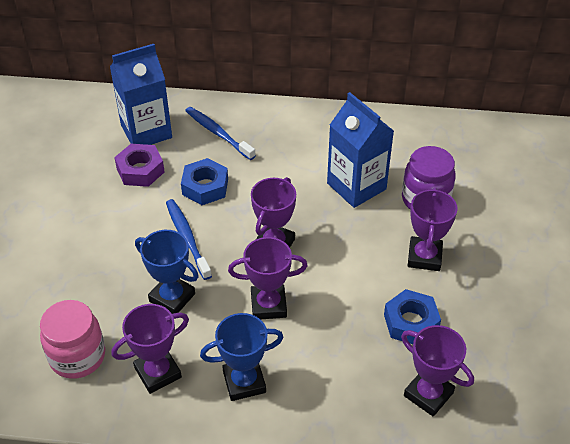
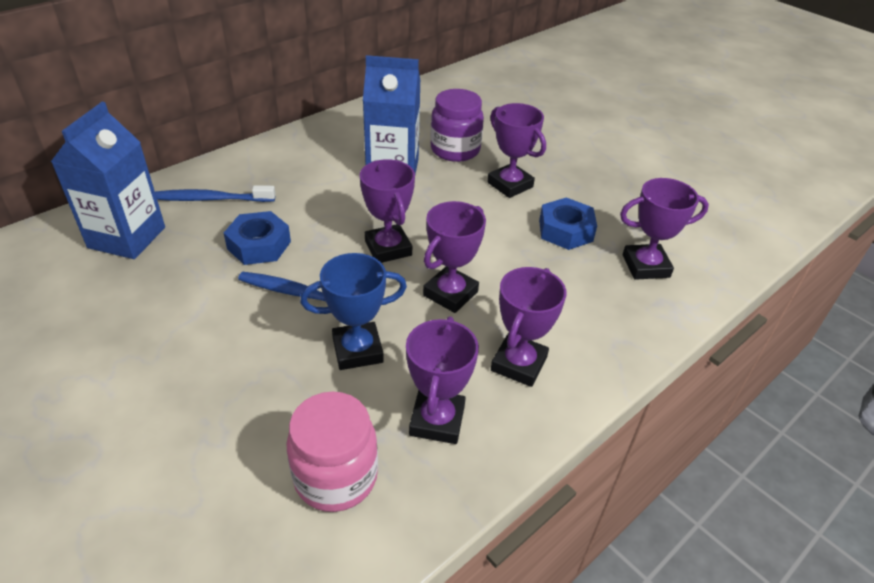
camera: 50 degrees left, 5 degrees down
(140, 170) = (167, 272): purple nut -> none
(244, 382) = (519, 364): blue trophy -> purple trophy

